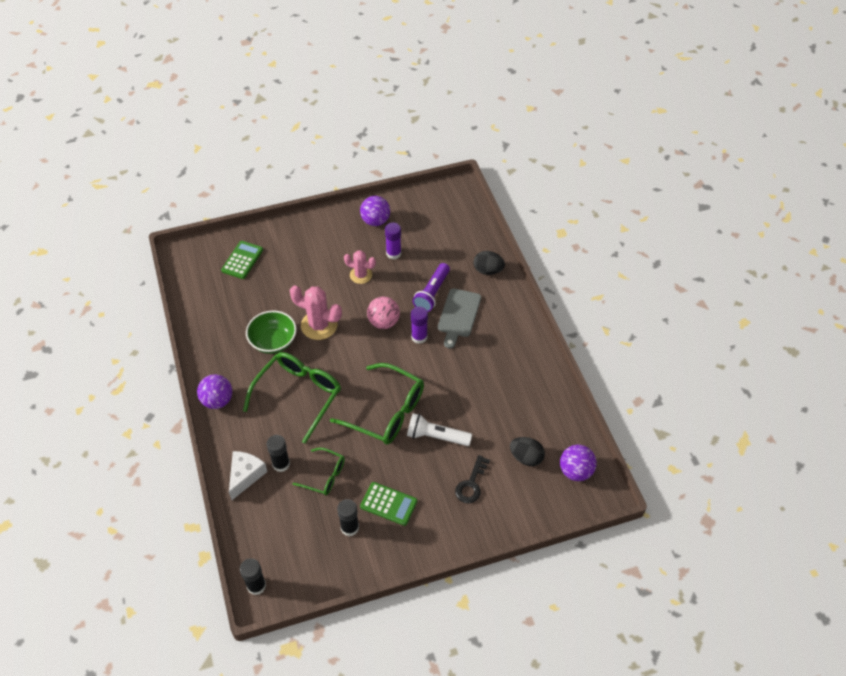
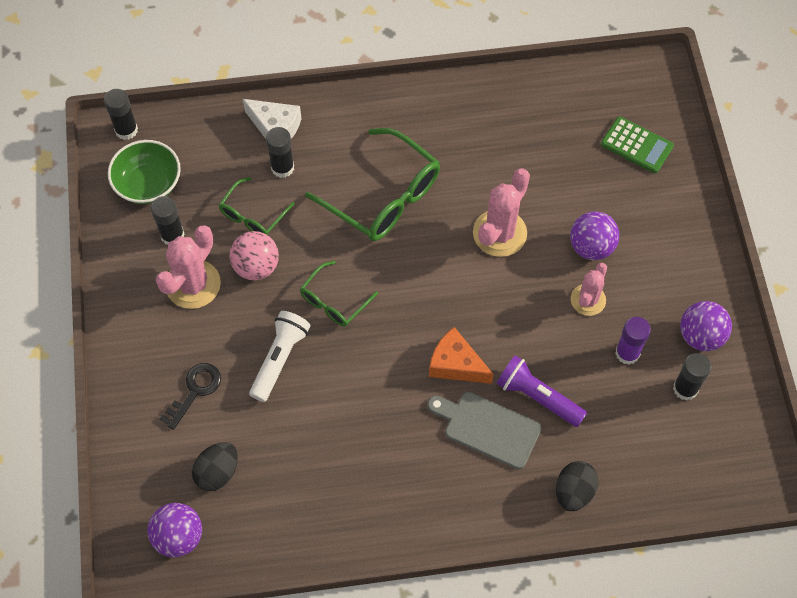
camera: 100 degrees right, 10 degrees up
(217, 400) = (395, 103): purple ball -> purple ball (591, 247)
(273, 341) = (480, 174): green bowl -> green bowl (148, 184)
(383, 322) = (491, 319): pink ball -> pink ball (256, 266)
(386, 411) = (334, 301): green glasses -> green glasses, size x0.55
(388, 504) = (193, 284): green calculator -> pink cactus
(411, 226) = (685, 388): none -> black glue stick
(419, 337) = (456, 364): purple glue stick -> orange cheese
(471, 484) = (195, 391): black key -> black key turned 90 degrees clockwise

